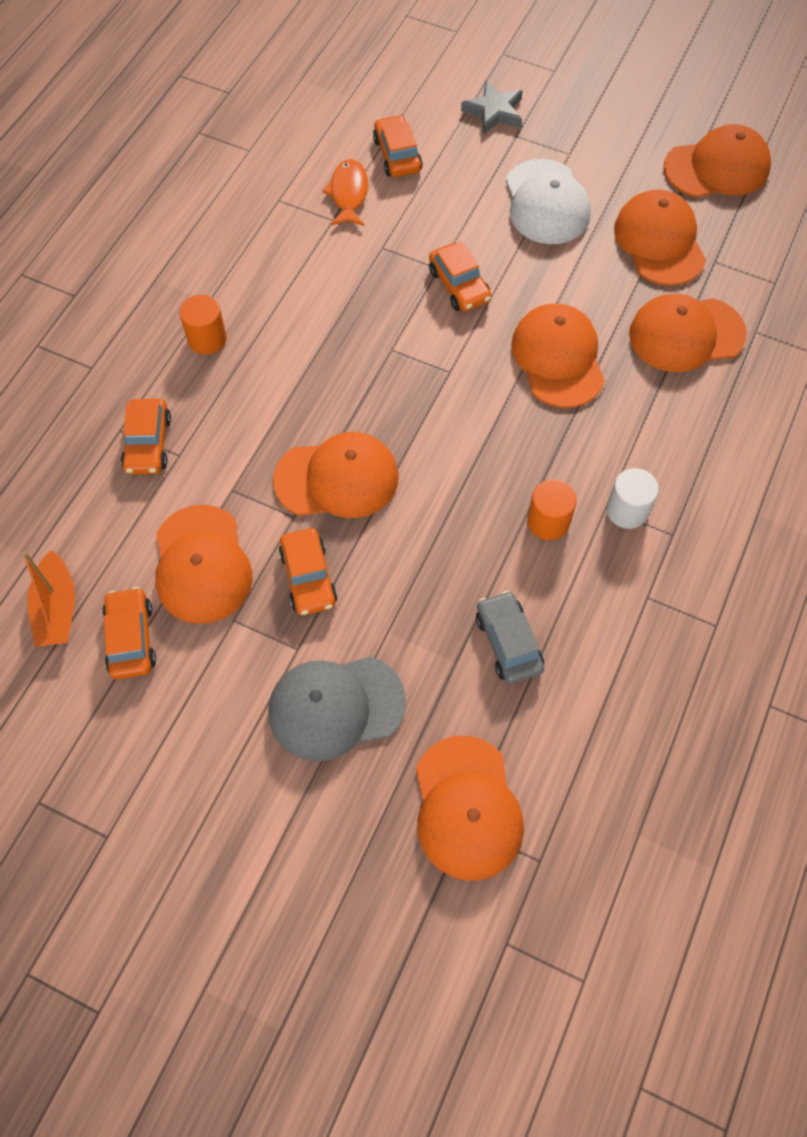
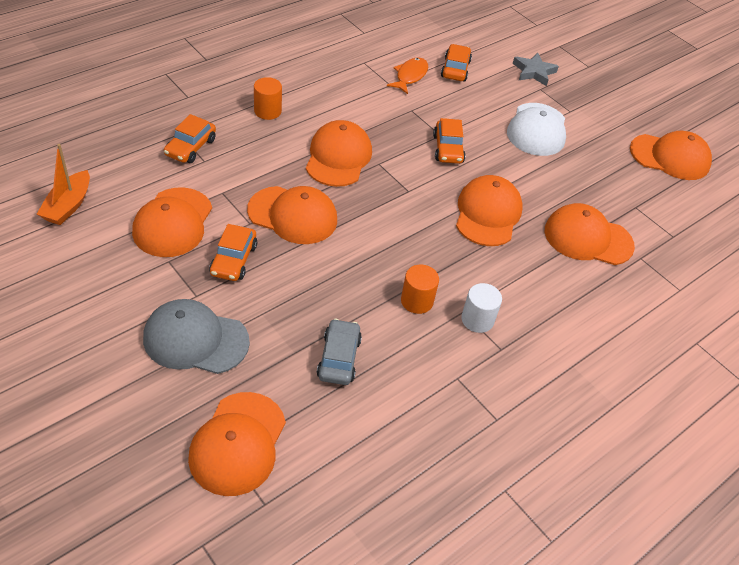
camera: 20 degrees right, 15 degrees down
(131, 638) = (98, 241): orange car -> none
(659, 241) = (602, 180): orange cap -> orange cap (338, 157)

